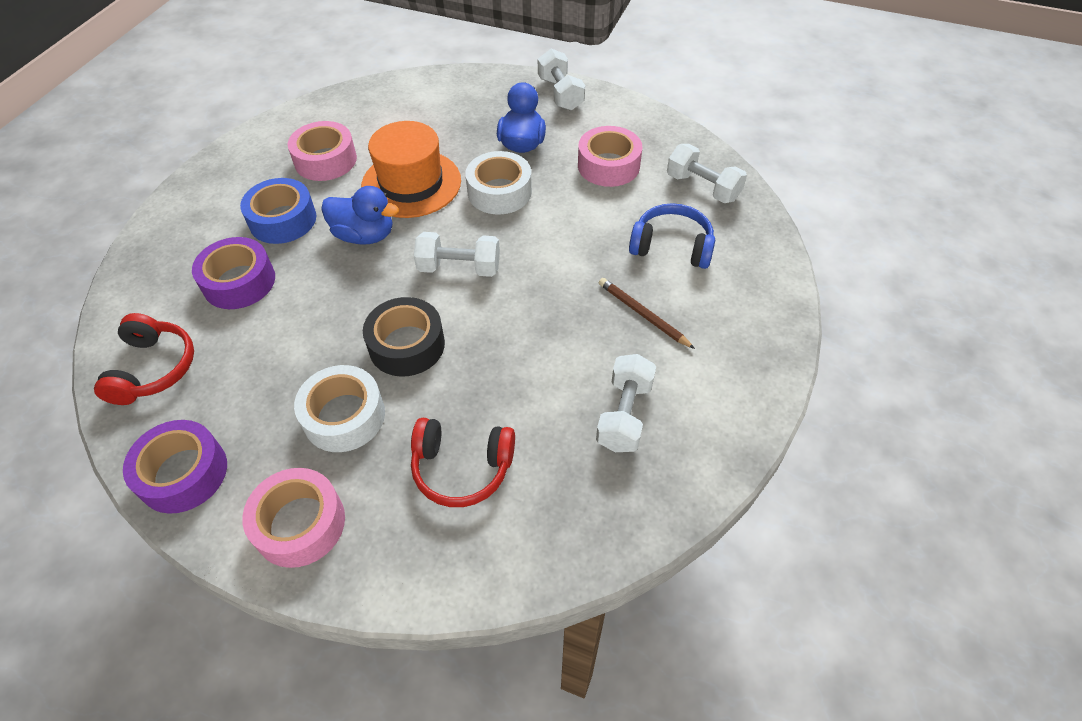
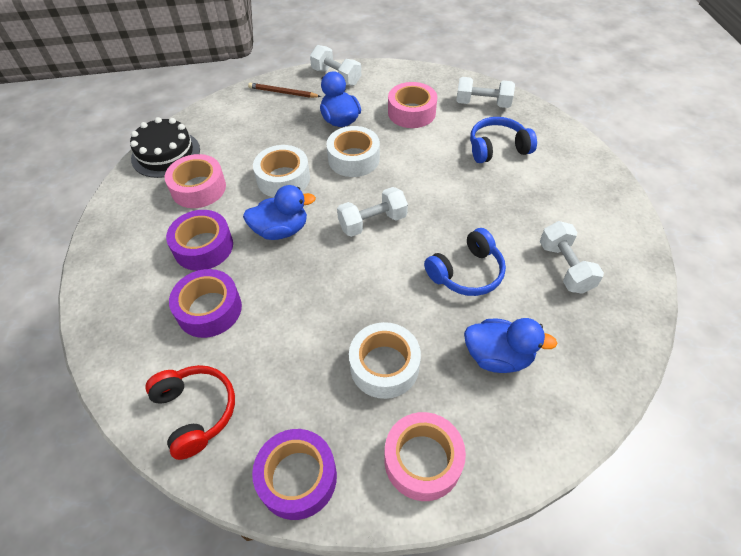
camera: 30 degrees left, 0 degrees up
(283, 220) = (203, 247): blue tape -> purple tape
(325, 113) = (166, 154): none -> black cake
(407, 345) = (384, 293): black tape -> none
(411, 183) = (283, 178): orange hat -> white tape
(462, 468) = (498, 356): red headphones -> blue duck
(509, 366) = (466, 272): none -> blue headphones
(643, 314) = (519, 199): brown pencil -> brown pencil (283, 92)

